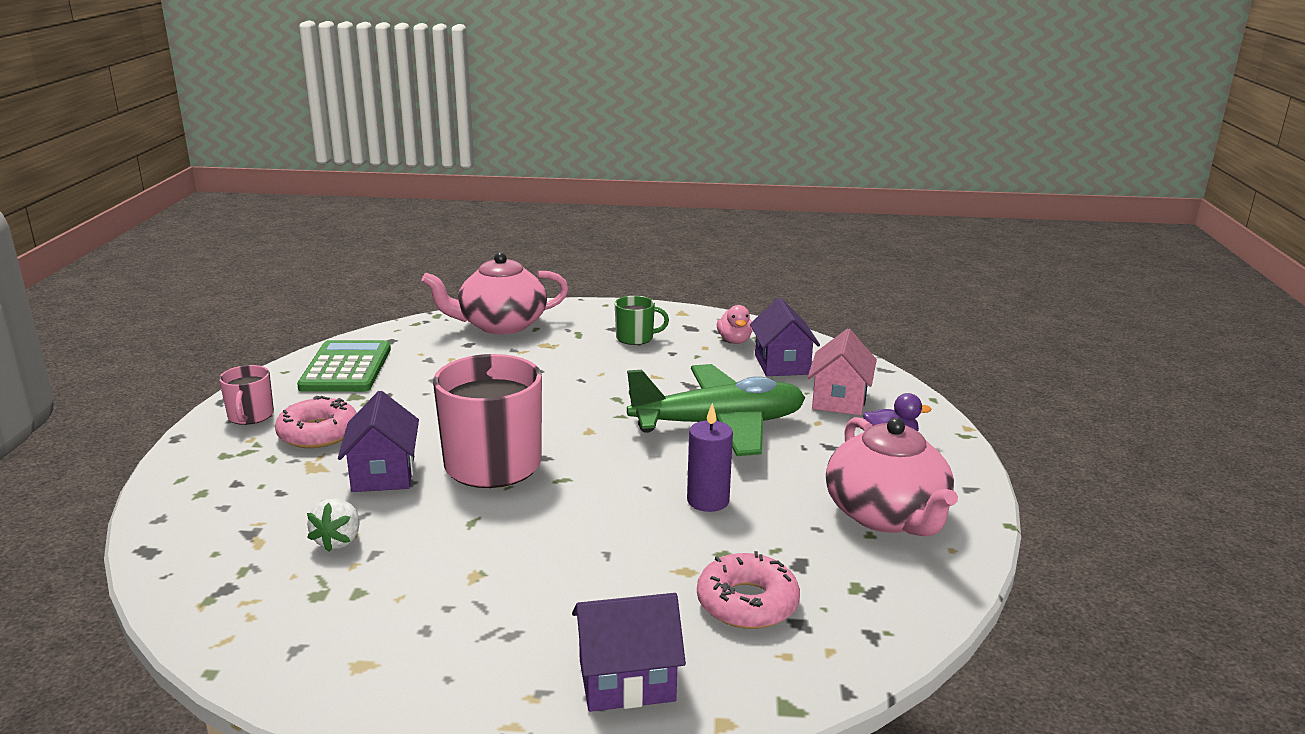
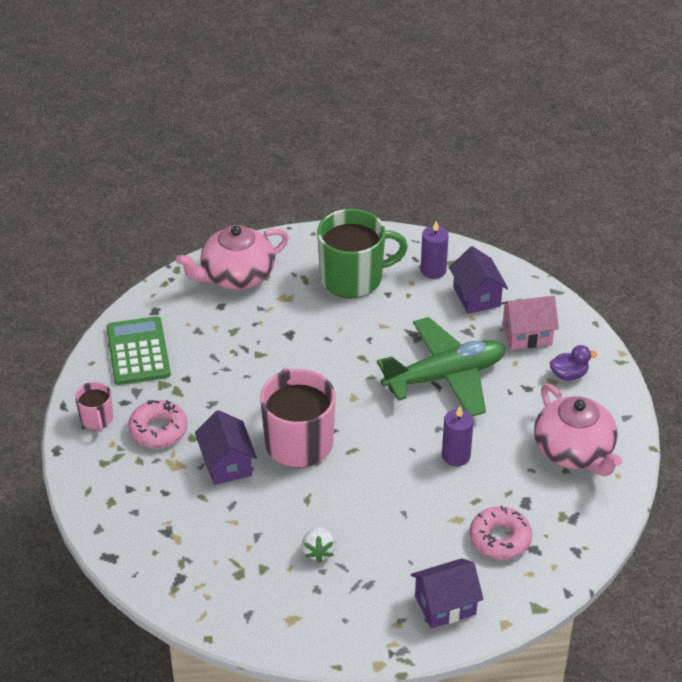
camera: 10 degrees left, 20 degrees up
(338, 541) = (228, 529): white strawberry -> white strawberry (318, 551)
(635, 338) = (353, 278): green mug -> green mug, size x2.03
(734, 341) = (433, 270): pink duck -> purple candle
(839, 400) = (527, 334): pink house -> pink house turned 75 degrees clockwise

